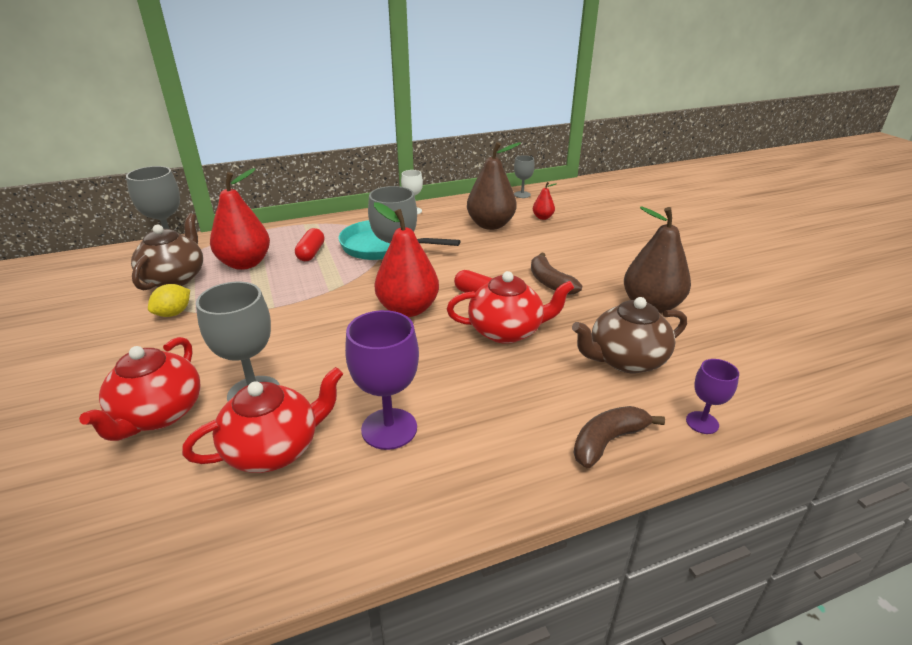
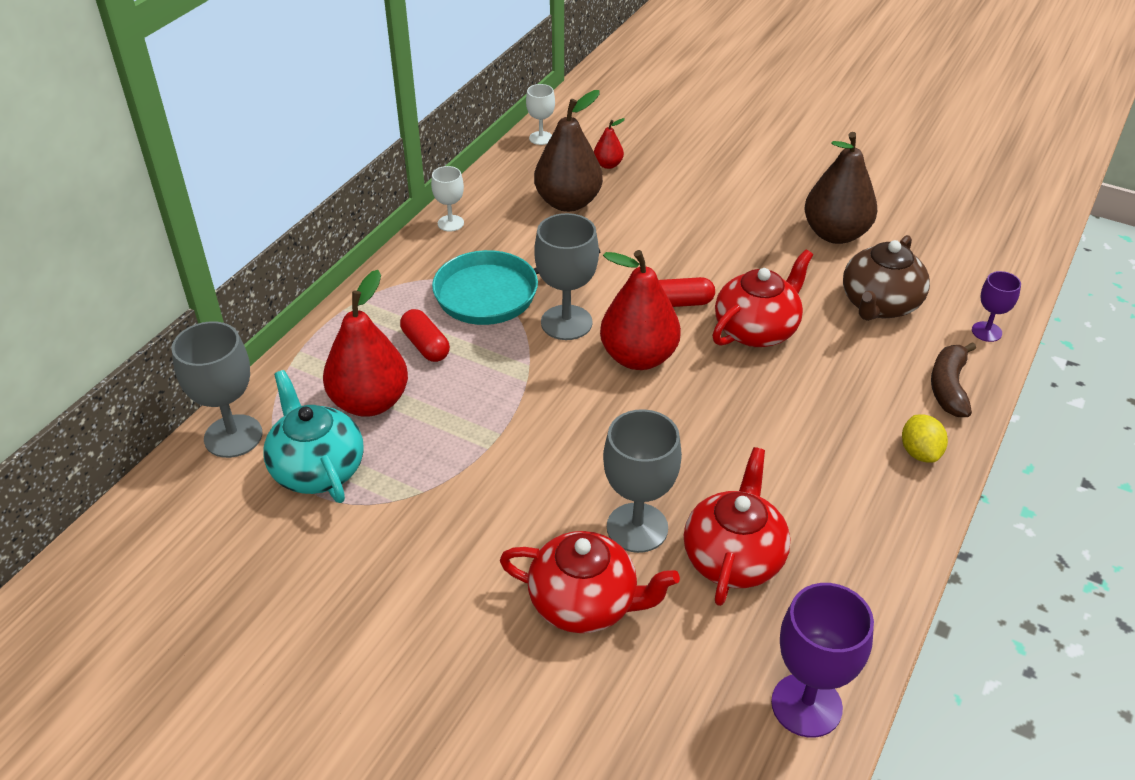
camera: 40 degrees left, 10 degrees up
(158, 414) = (585, 603): red teapot -> red teapot turned 45 degrees counterclockwise
(173, 313) = (402, 508): yellow lemon -> yellow lemon (919, 452)
(175, 278) = (317, 469): brown teapot -> turquoise teapot
(389, 429) = (793, 480): purple goblet -> purple goblet (806, 705)
(522, 194) = (541, 138): grey goblet -> white goblet
(550, 282) = (723, 252): brown banana -> none

